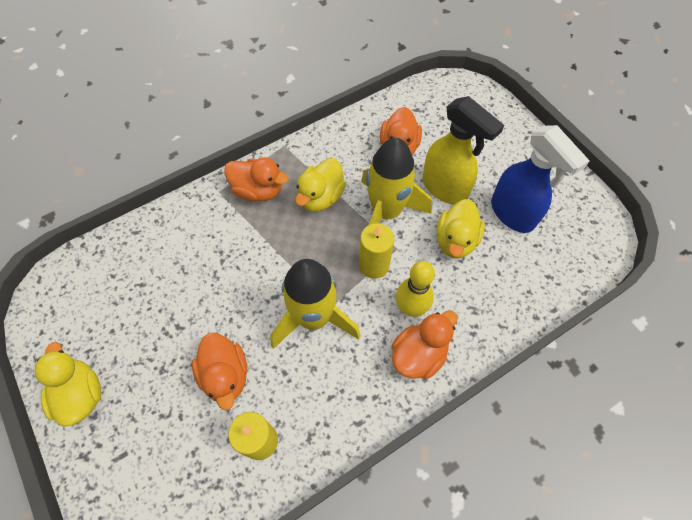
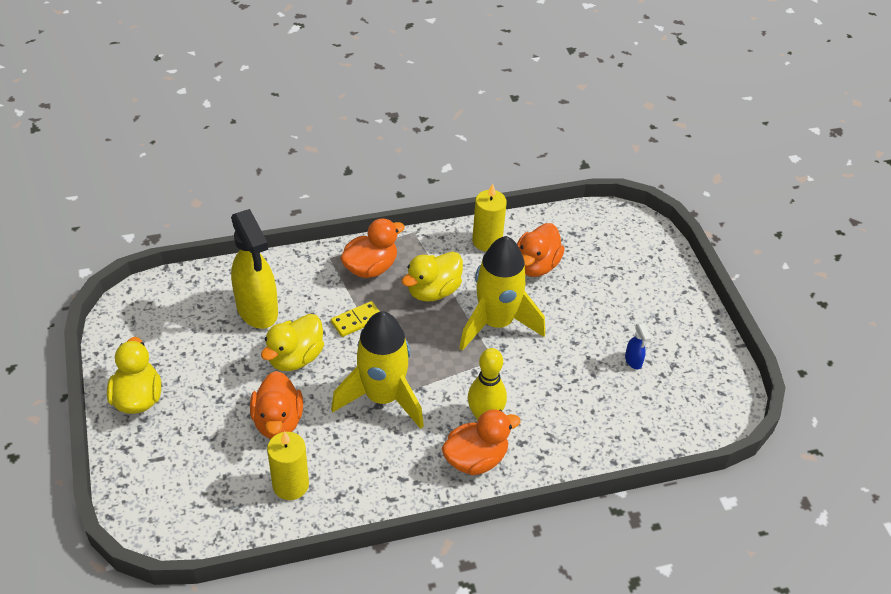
camera: 15 degrees right, 15 degrees down
(258, 190) = (370, 267): orange duck -> orange duck turned 75 degrees counterclockwise
(263, 247) = (356, 320): none -> yellow domino
(374, 265) = (463, 368): yellow candle -> yellow candle (487, 241)
(445, 188) = (570, 317): yellow spray bottle -> yellow spray bottle (257, 310)
(455, 240) = (559, 369): yellow duck -> yellow duck (295, 357)
(512, 214) = (633, 361): blue spray bottle -> blue spray bottle, size x0.40

